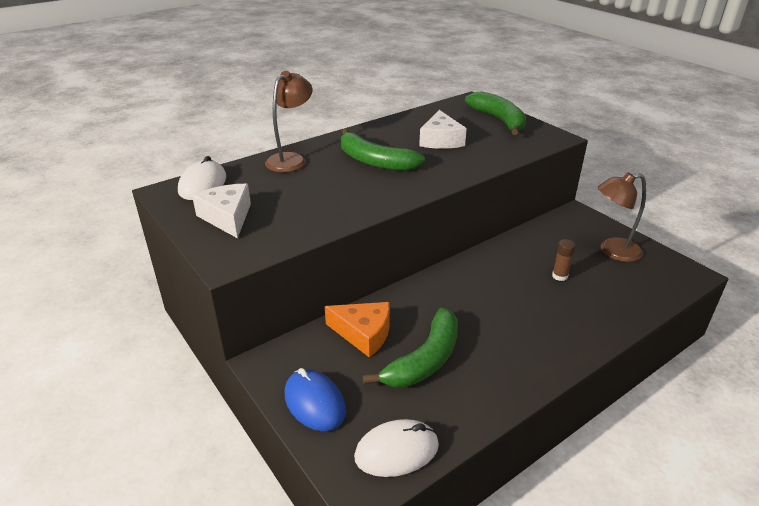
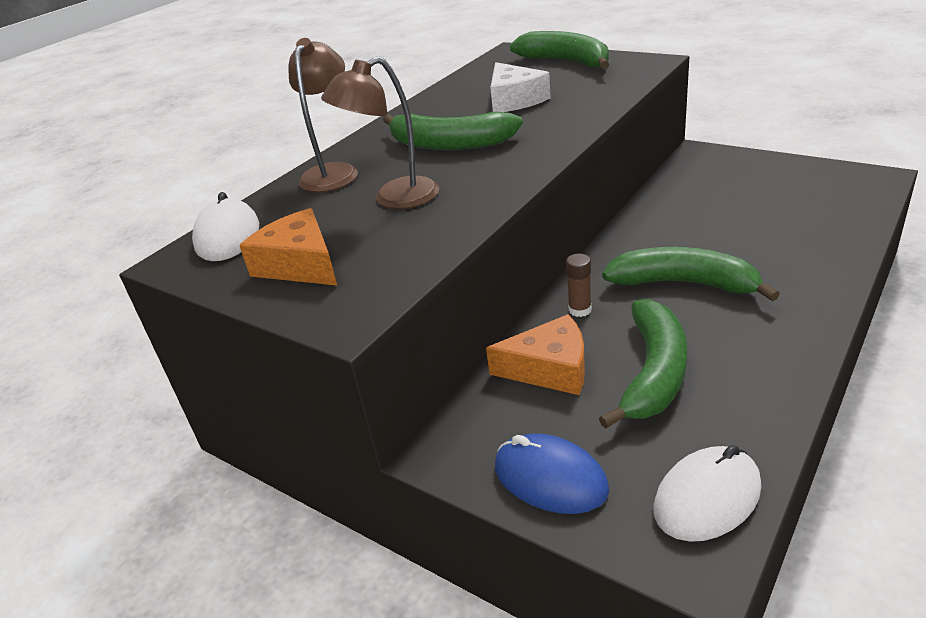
camera: 15 degrees left, 0 degrees up
(227, 217) = (299, 264): white cheese -> orange cheese
(490, 306) = (684, 283): none -> green banana
(559, 276) = (736, 224): brown glue stick -> brown glue stick (580, 310)
(612, 251) = (773, 180): brown lamp -> brown lamp (394, 199)

